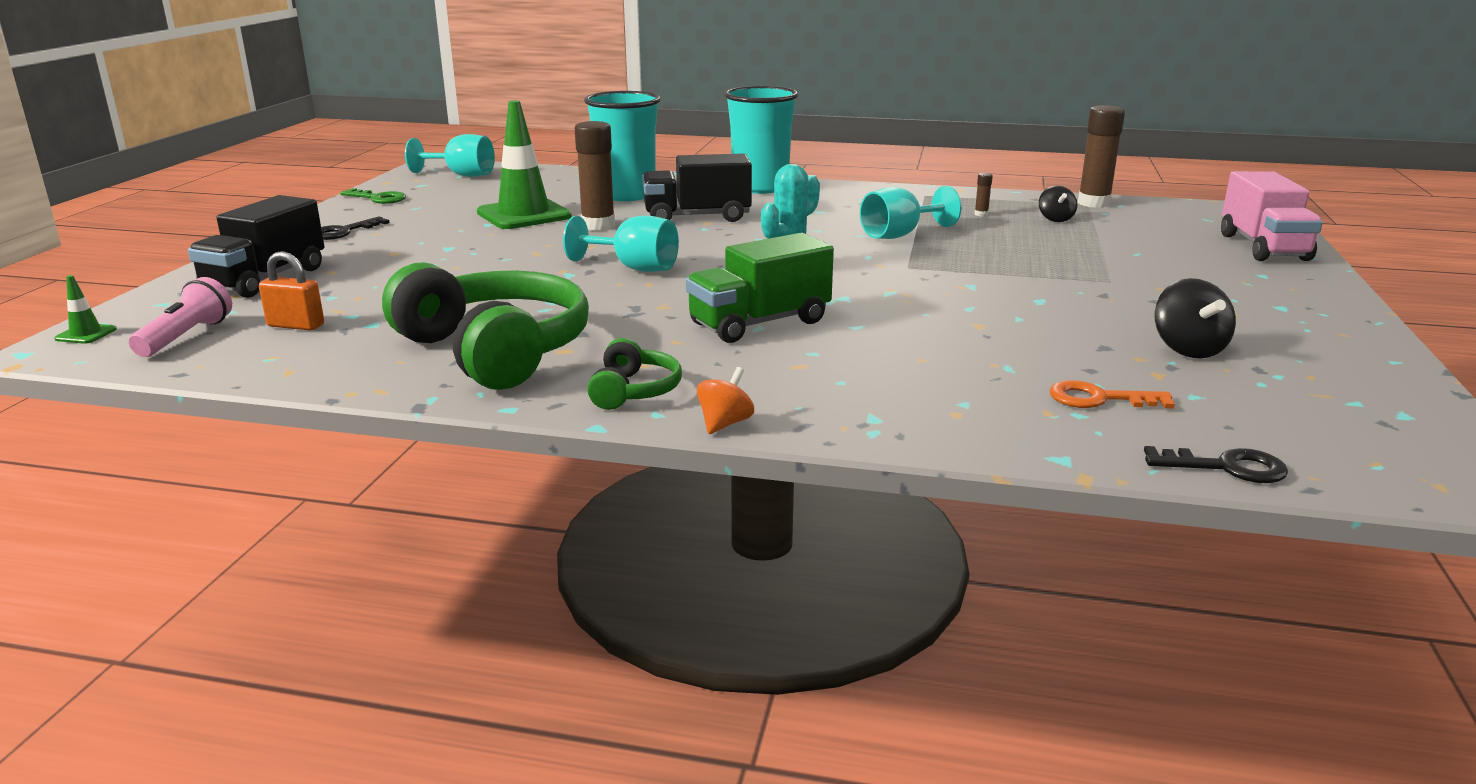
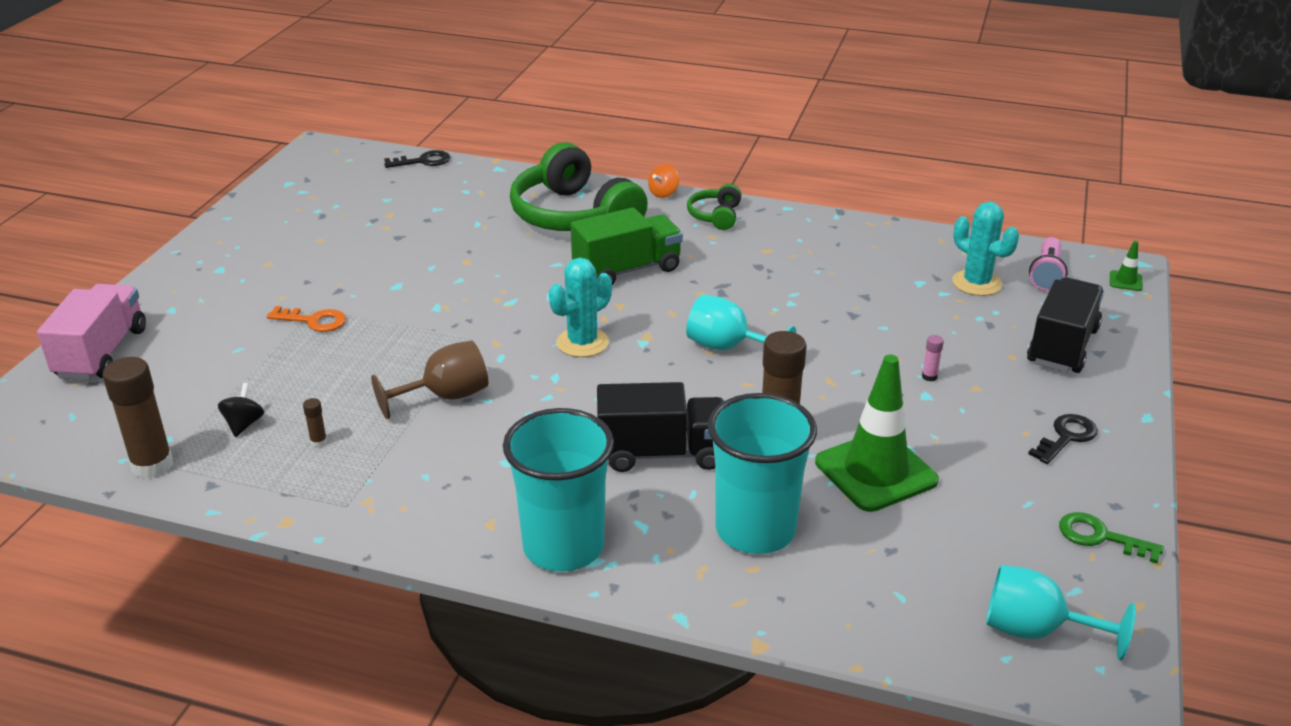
camera: 175 degrees left, 10 degrees up
(296, 325) = (976, 283): orange padlock -> turquoise cactus
(434, 257) = (929, 376): none -> pink glue stick
(495, 351) = (814, 251): green headphones -> green headphones (574, 216)
(899, 235) = (446, 396): turquoise goblet -> brown goblet
(1099, 399) = (444, 199): orange key -> orange key (313, 321)
(1188, 349) = (345, 232): black spinning top -> none
(1226, 467) = (423, 161): black key -> black key turned 150 degrees clockwise

